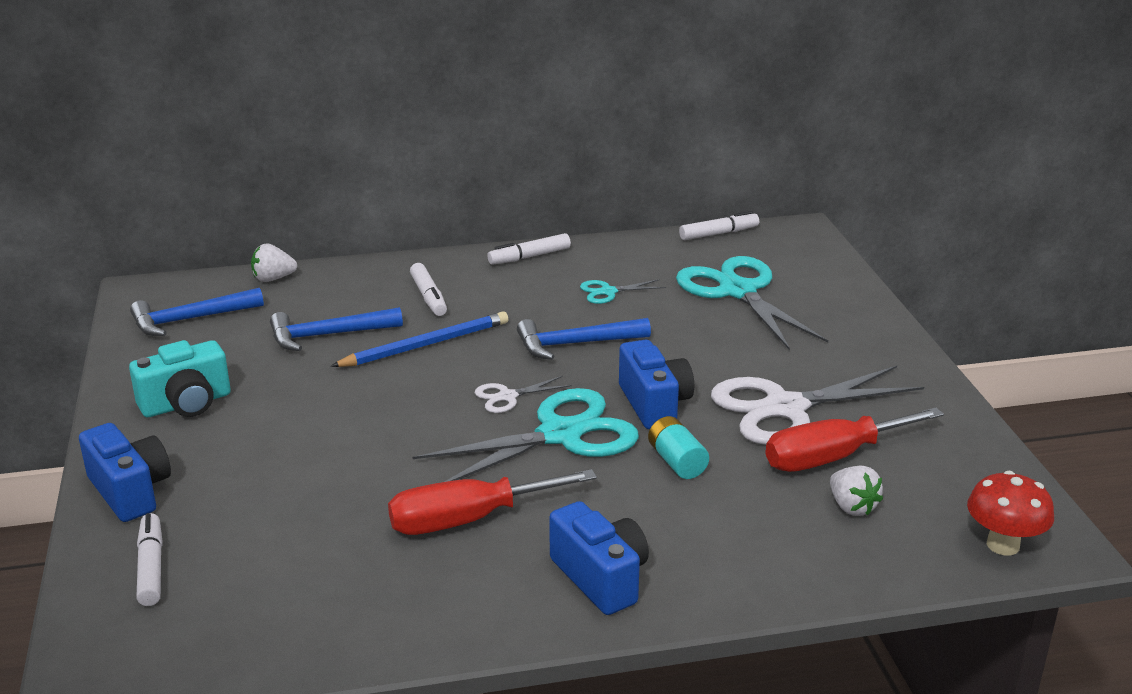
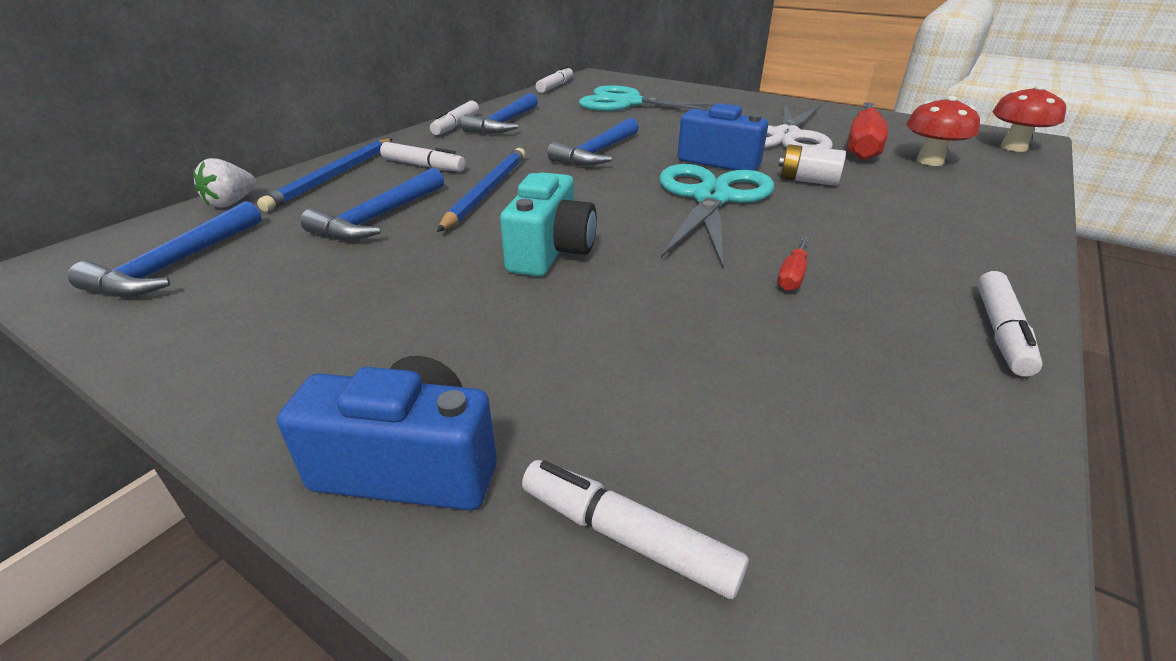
camera: 45 degrees left, 5 degrees up
(186, 404) = (315, 334): turquoise camera -> turquoise camera (551, 252)
(360, 280) = (334, 176): none -> blue pencil
(468, 520) = (792, 276): red screwdriver -> red screwdriver, size x0.45
(497, 626) = (1000, 332): none -> white marker
(507, 397) = (624, 194): white scissors -> none
(571, 271) = (504, 123): none -> blue hammer
(600, 578) = (950, 259): blue camera -> none
(608, 292) = (554, 125): turquoise scissors -> none
(677, 462) = (808, 181): turquoise battery -> white battery
(852, 507) = (929, 161): white strawberry -> red mushroom

